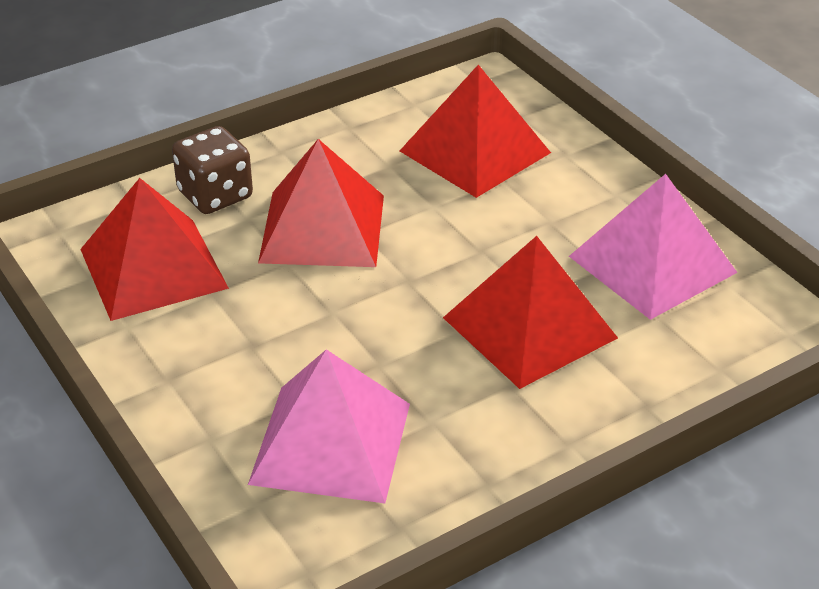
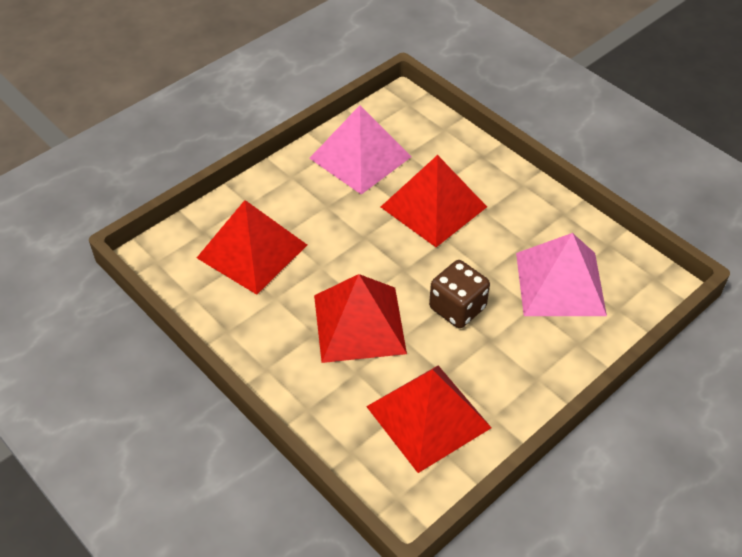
camera: 100 degrees left, 10 degrees up
(215, 195) = (332, 399): brown dice -> brown dice (457, 308)

